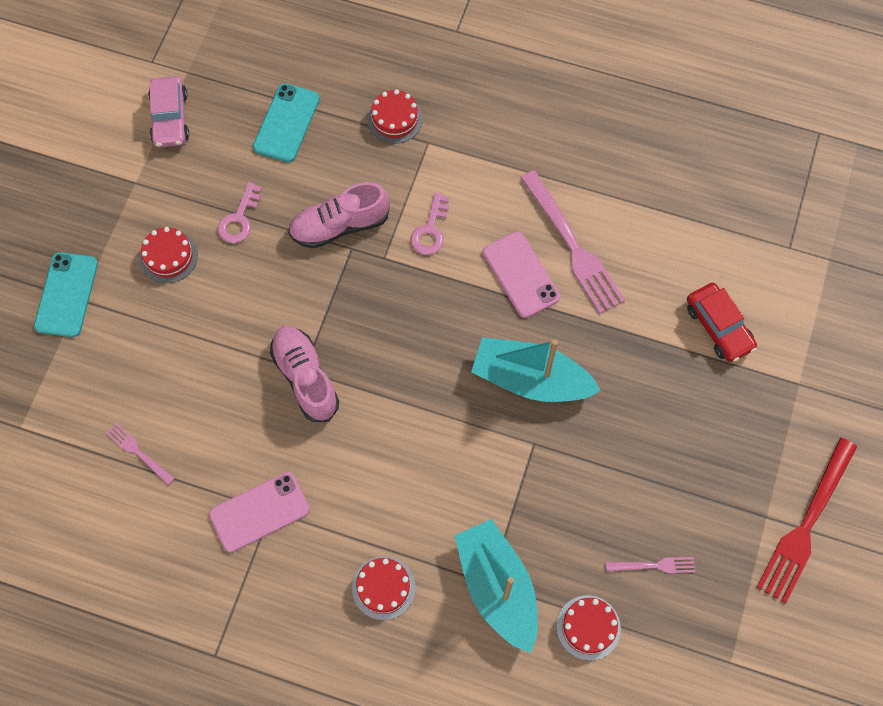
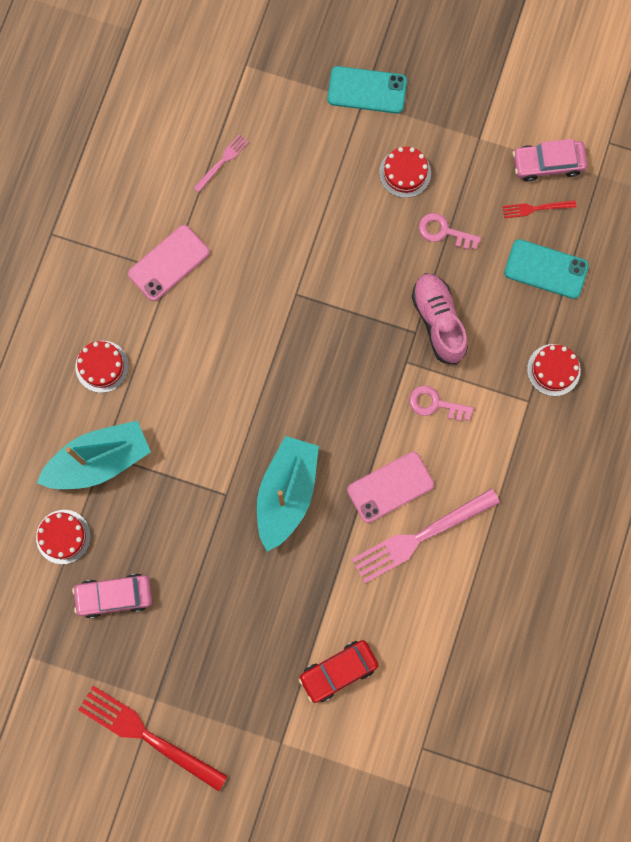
camera: 90 degrees right, 10 degrees up
(219, 130) = (535, 208): none -> red fork
(259, 512) = (169, 263): pink phone -> pink phone turned 75 degrees clockwise
(305, 378) = (288, 296): pink shoe -> none
(654, 565) = (114, 596): pink fork -> pink car

